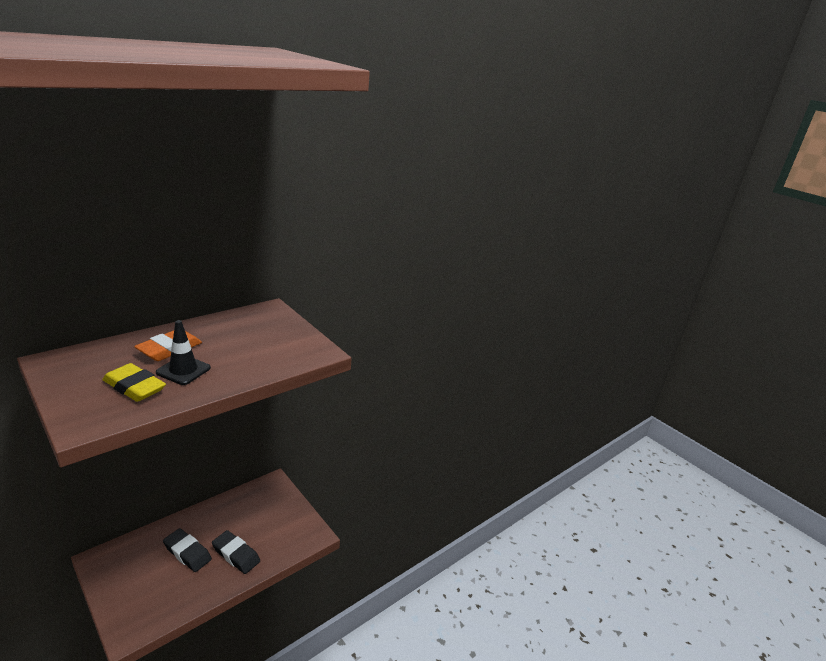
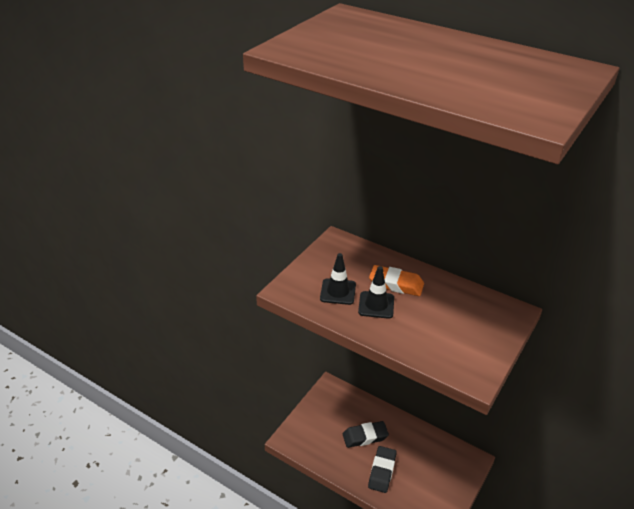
camera: 75 degrees right, 10 degrees up
(134, 387) = (338, 292): yellow eraser -> black traffic cone
(187, 553) = (365, 436): black eraser -> black eraser turned 60 degrees clockwise

